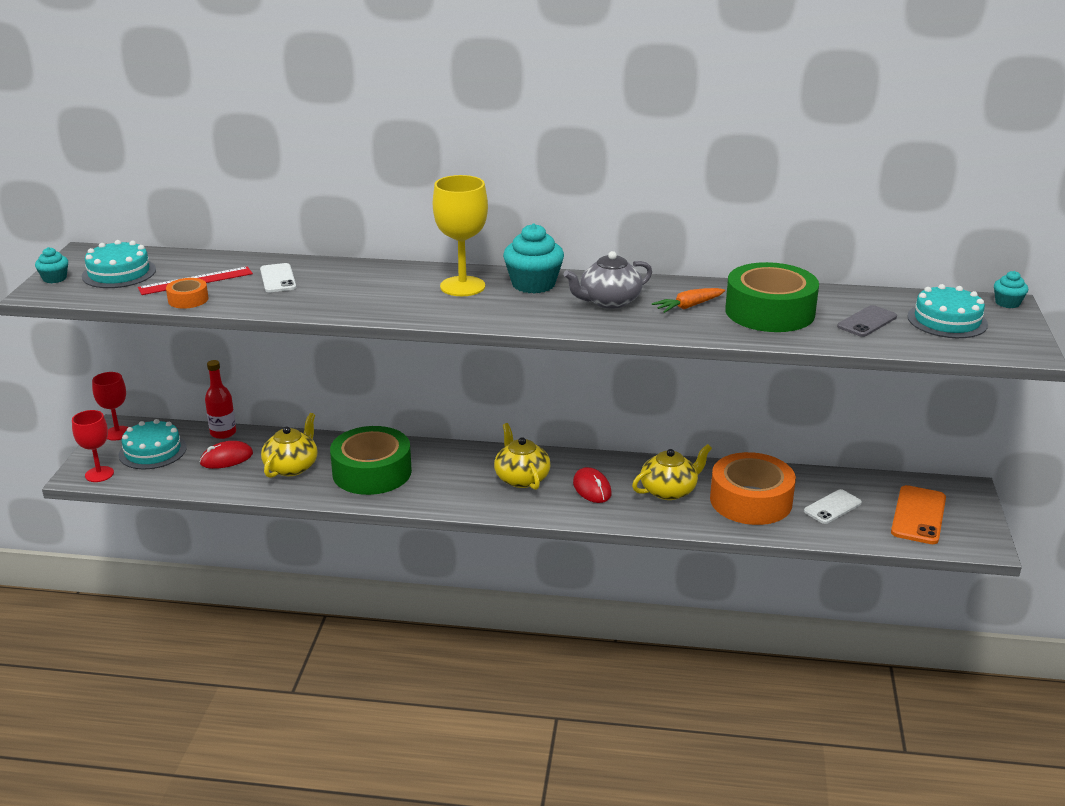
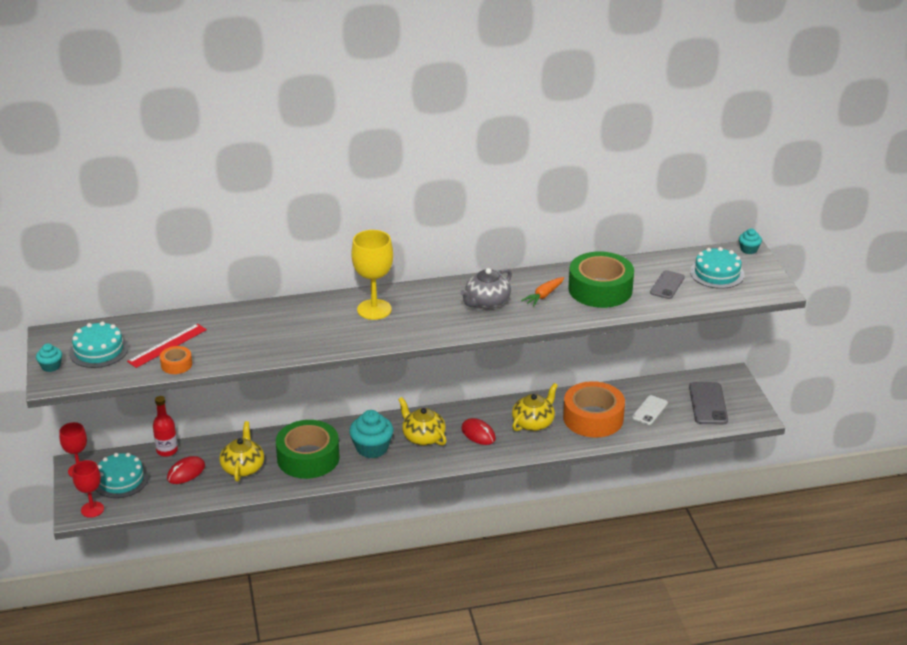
camera: 20 degrees left, 5 degrees up
(278, 278) = (230, 330): white phone -> none
(533, 284) = (424, 297): turquoise cupcake -> turquoise cupcake (372, 448)
(918, 515) = (708, 404): orange phone -> grey phone

